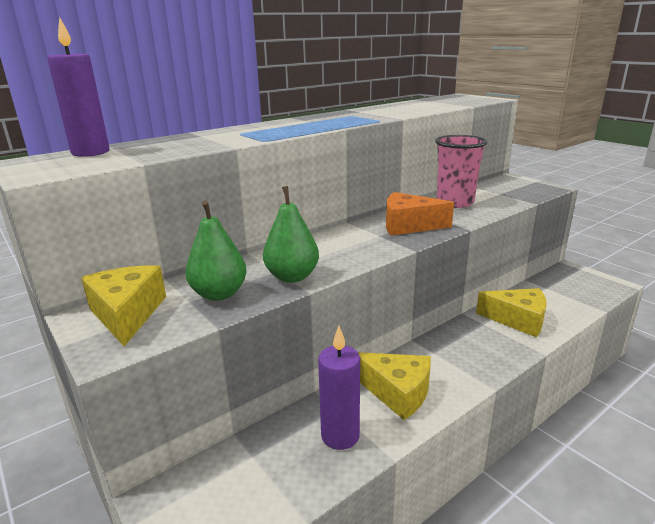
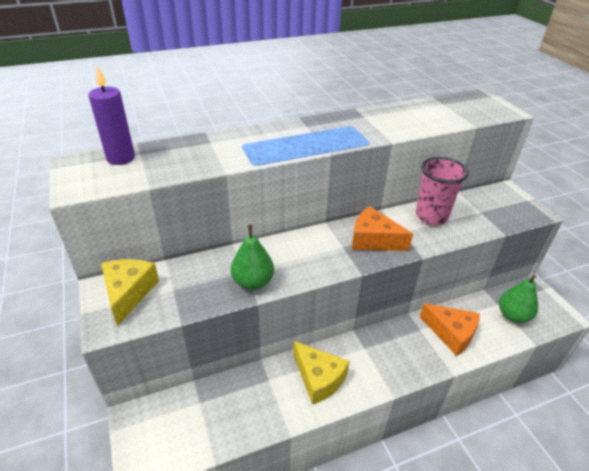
camera: 15 degrees right, 15 degrees up
(219, 294) = (195, 288): green pear -> green pear (512, 315)
(340, 436) = (262, 404): purple candle -> none
(518, 320) = (451, 333): yellow cheese -> orange cheese

